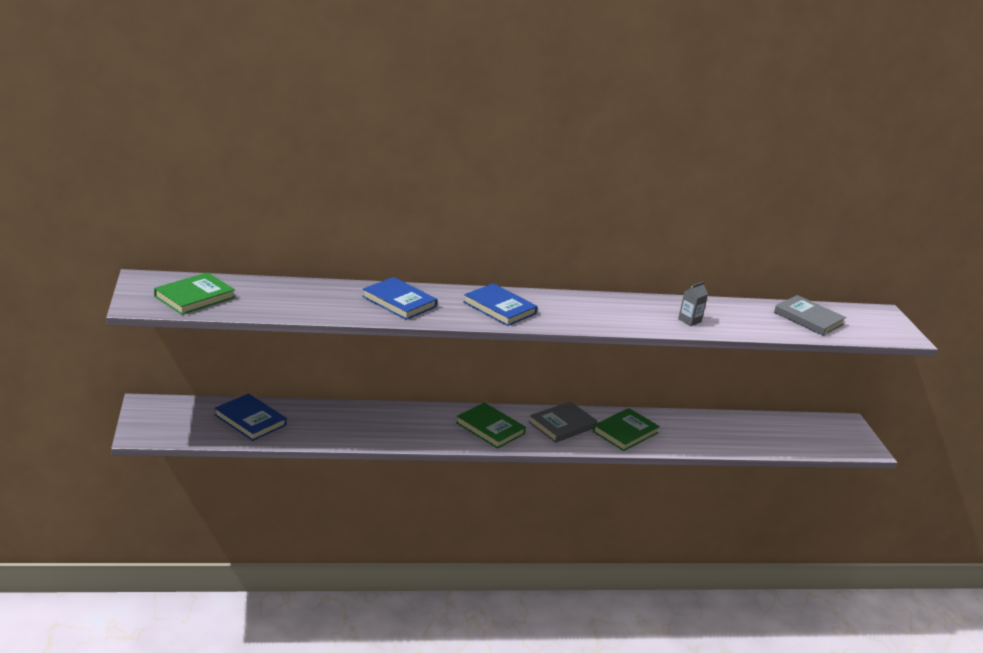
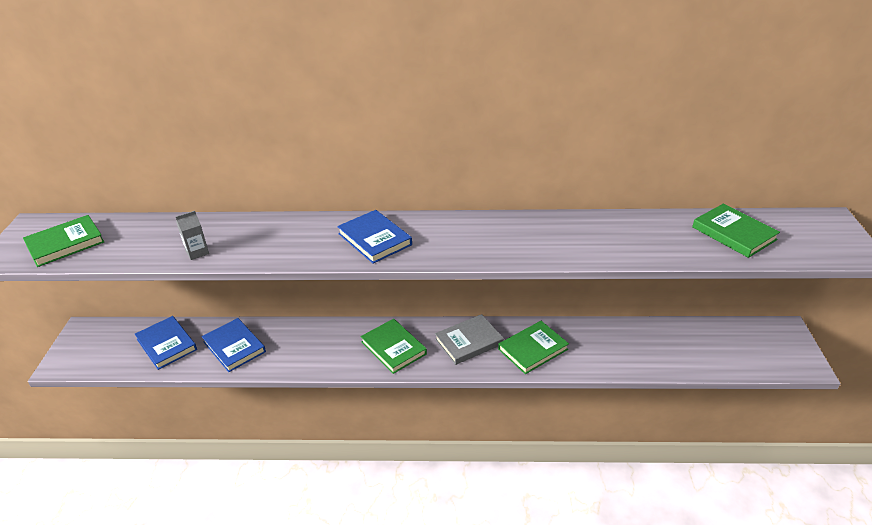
camera: 15 degrees right, 10 degrees up
(399, 301) = (270, 237): blue book -> blue book (234, 347)
(689, 320) = (587, 244): grey carton -> grey carton (197, 252)
(808, 318) = (733, 233): grey book -> green book

